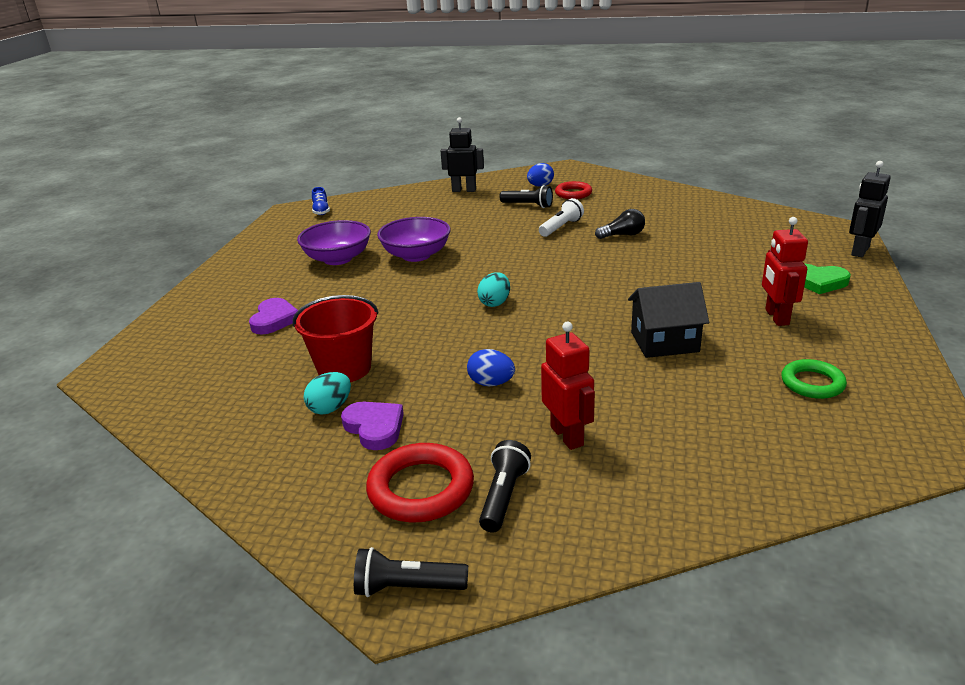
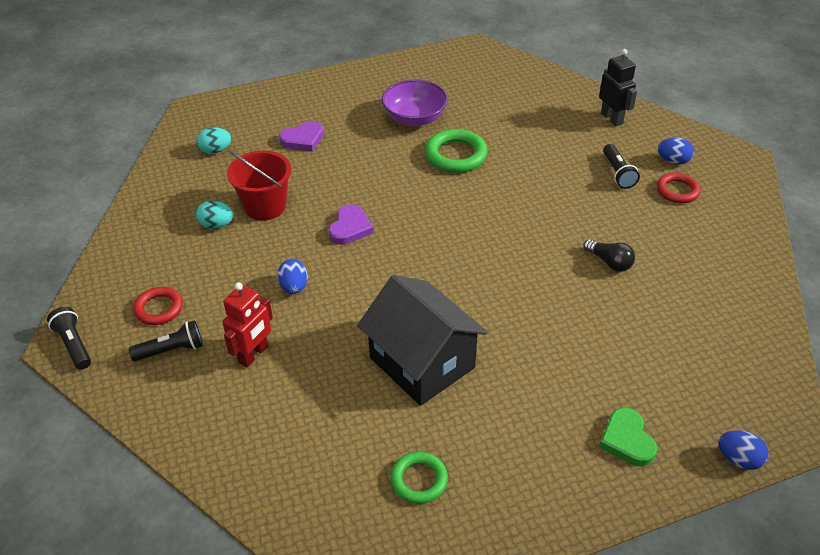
camera: 55 degrees right, 15 degrees up
(321, 211) = (488, 63): blue shoe -> none
(374, 427) = (208, 256): purple heart -> purple heart (350, 228)
(416, 255) = (456, 155): purple bowl -> green ring
(421, 489) = (159, 308): red ring -> red ring, size x0.65
(495, 303) = (411, 236): turquoise egg -> turquoise egg (215, 150)
(561, 227) = (588, 215): white flashlight -> none
(664, 342) = (422, 362): black house -> black house, size x1.53
(776, 317) = (523, 426): red robot -> none
(859, 251) = (738, 459): black robot -> blue egg

